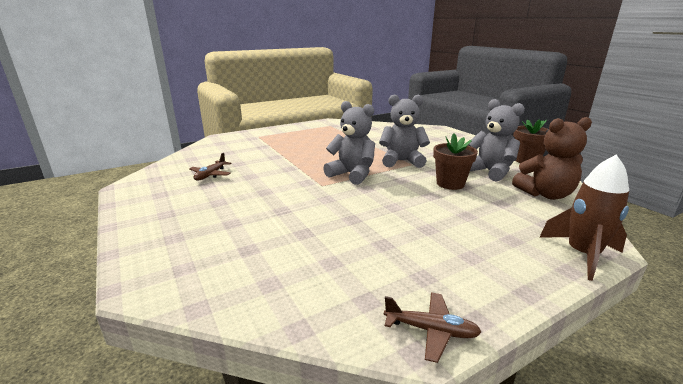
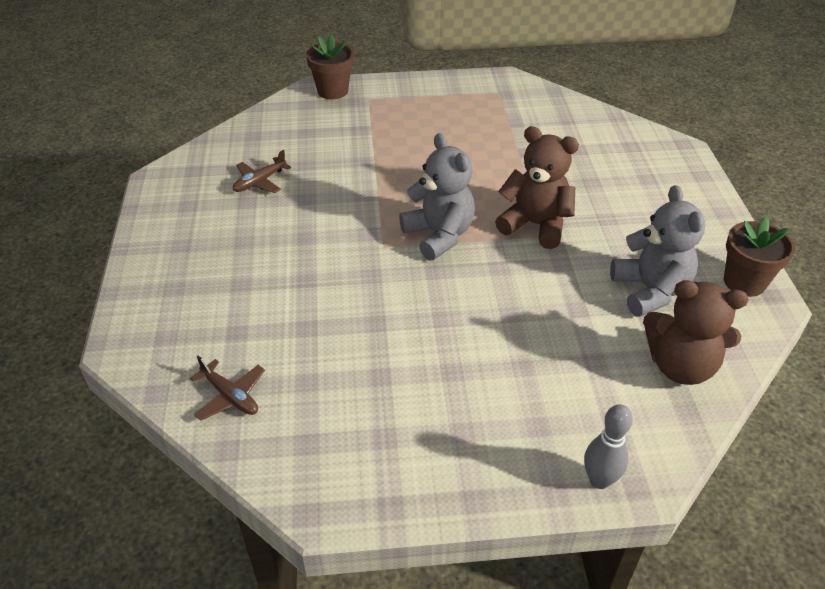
camera: 25 degrees right, 20 degrees up
(402, 161) = (535, 225): grey teddy bear -> brown teddy bear
(431, 330) = (338, 499): brown plane -> brown plane (230, 396)
(450, 184) = (561, 298): brown flower pot -> brown flower pot (333, 91)
(582, 255) = (599, 480): brown rocket -> grey bowling pin

